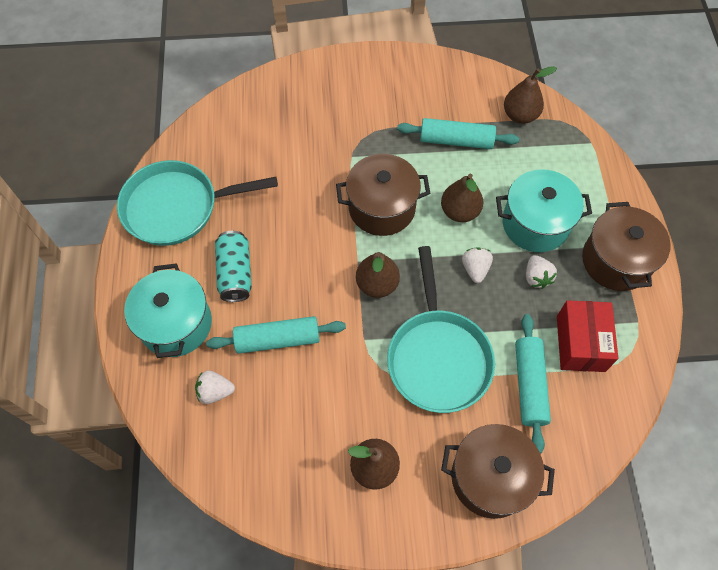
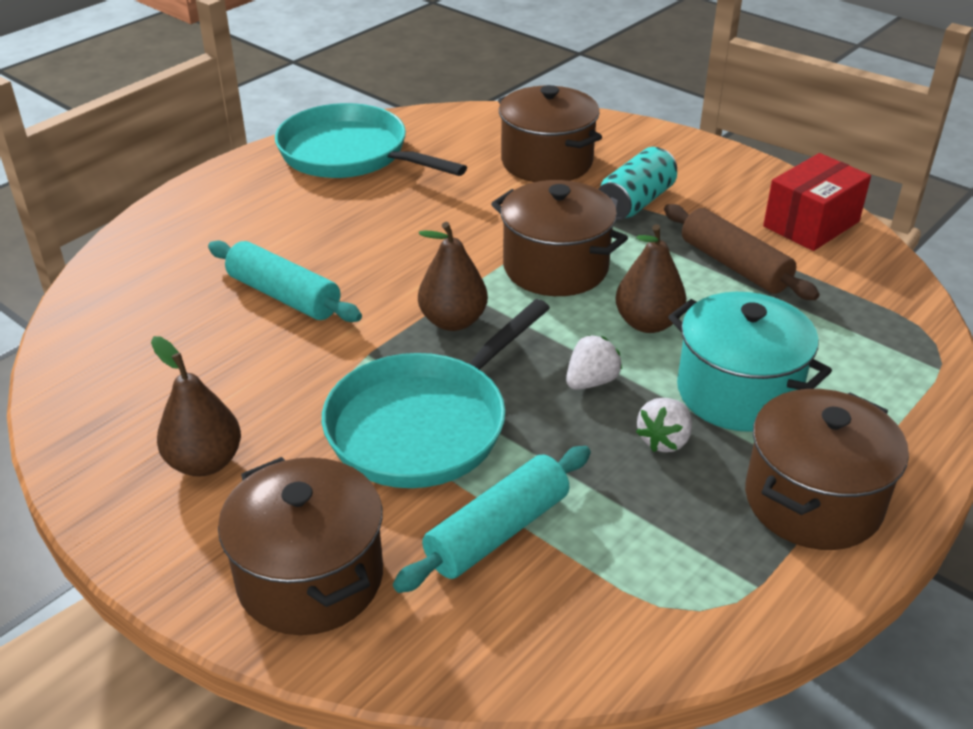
camera: 45 degrees right, 25 degrees down
(176, 324) = (216, 227): turquoise pot -> none
(215, 391) = (167, 293): white strawberry -> none
(235, 273) = (326, 226): turquoise can -> turquoise can (635, 202)
(290, 130) = (546, 162): none -> brown pot
(456, 140) = (734, 265): turquoise rolling pin -> brown rolling pin
(520, 115) = (860, 290): brown pear -> none
(580, 343) = (632, 544): red box -> red box (811, 224)

